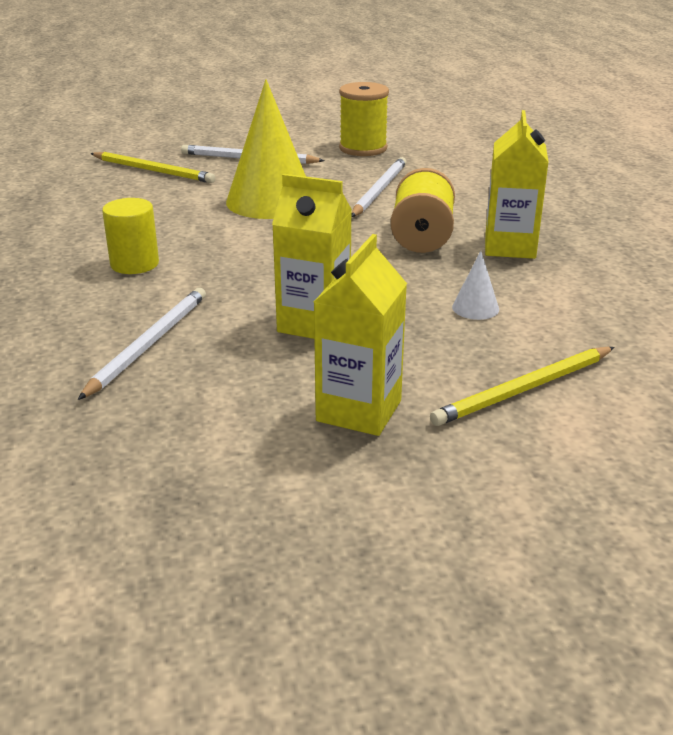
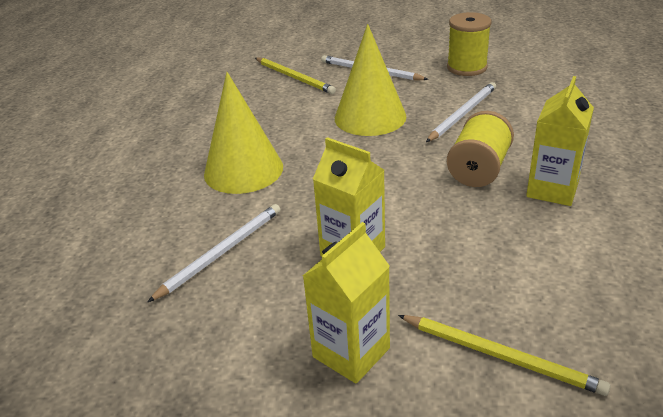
camera: 20 degrees right, 5 degrees up
(134, 264) = (243, 170): yellow cylinder -> yellow cone
(475, 308) = (494, 255): white cone -> none
(524, 389) = (501, 356): yellow pencil -> yellow pencil turned 135 degrees counterclockwise

